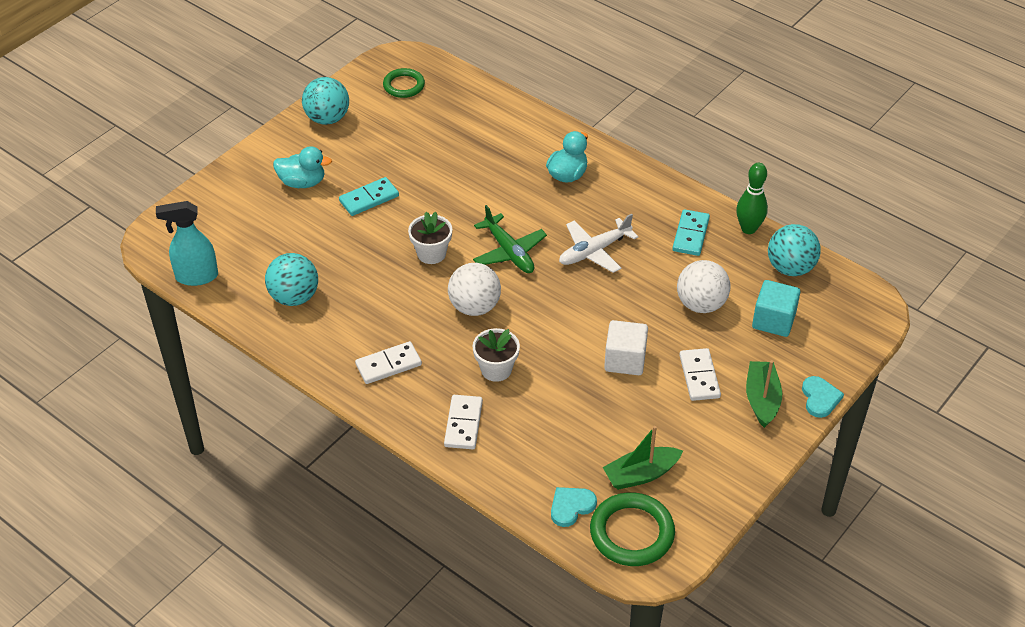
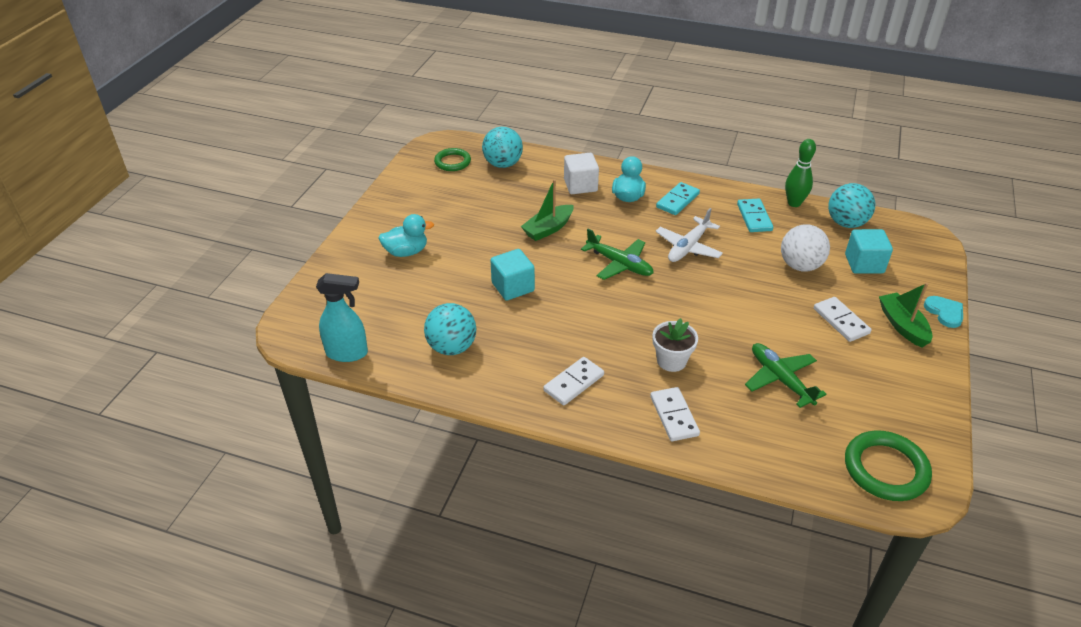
camera: 20 degrees left, 5 degrees down
(196, 276) = (347, 353): turquoise spray bottle -> turquoise spray bottle turned 150 degrees counterclockwise
(327, 118) = (401, 199): turquoise ball -> turquoise ball (503, 164)
(369, 198) = (473, 251): turquoise domino -> turquoise domino (677, 200)
(386, 249) = (513, 287): none -> turquoise cube
(431, 253) = (554, 281): white flower pot -> none
(474, 307) = (619, 314): white ball -> none
(571, 507) = (818, 462): turquoise heart -> none
(592, 418) = (780, 379): none -> green plane
(625, 360) = (773, 324): white cube -> white cube (580, 185)
(641, 474) = (855, 415): green boat -> green boat (548, 229)

